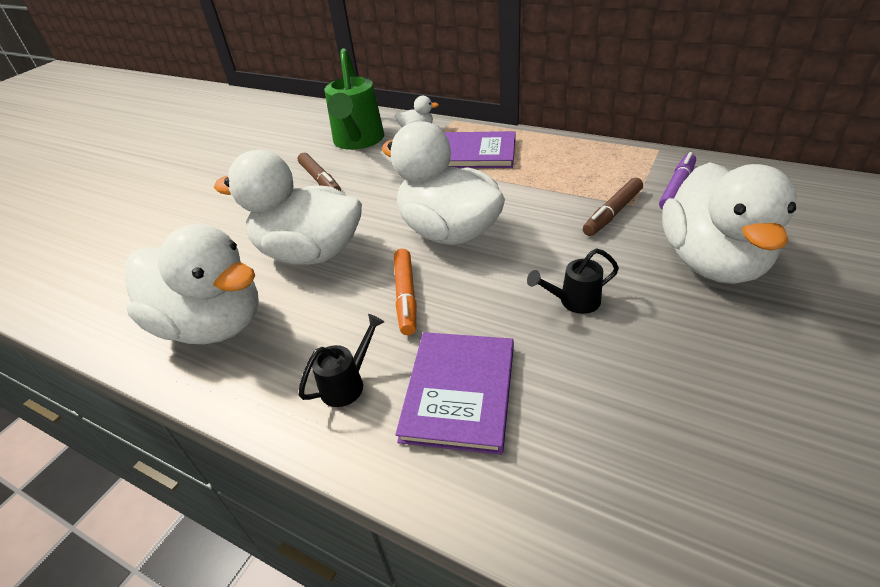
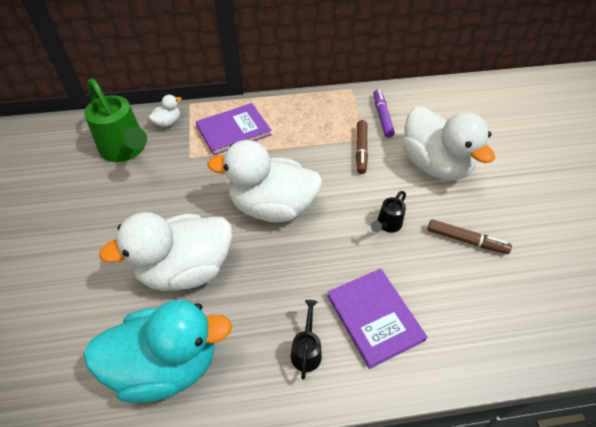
camera: 40 degrees left, 10 degrees up
(213, 324) = (166, 365): white duck -> turquoise duck
(320, 180) = (128, 200): brown marker -> brown marker (466, 240)
(406, 296) = (287, 270): orange marker -> none

